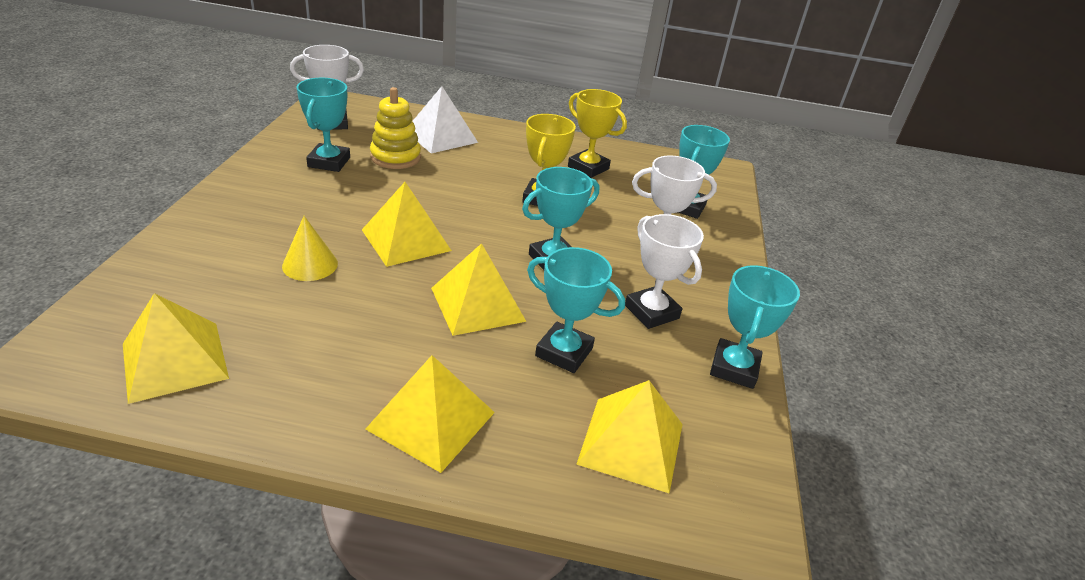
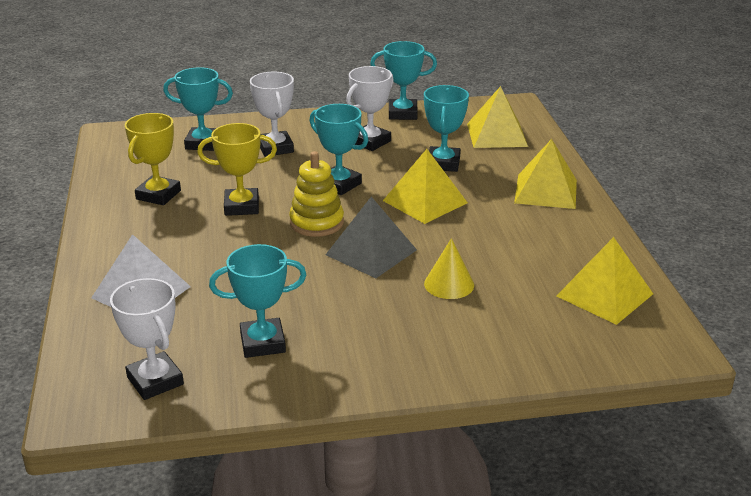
camera: 105 degrees left, 5 degrees down
(395, 157) = (217, 305): yellow stacking toy -> yellow stacking toy (316, 222)
(406, 240) = (371, 252): yellow pyramid -> grey pyramid

